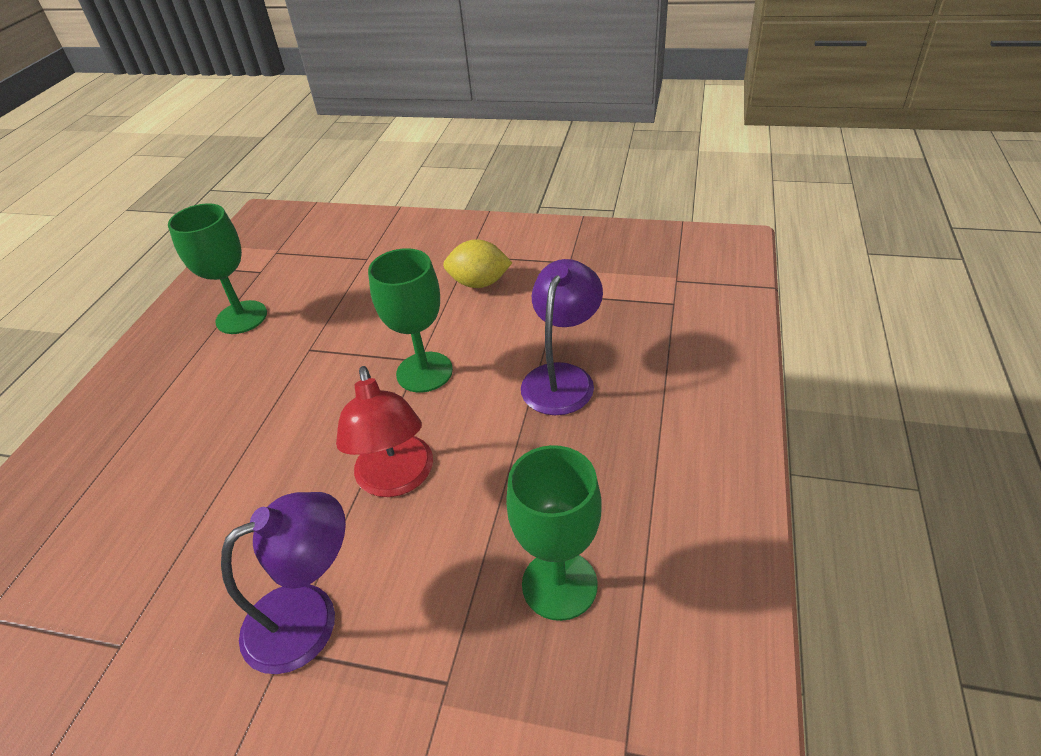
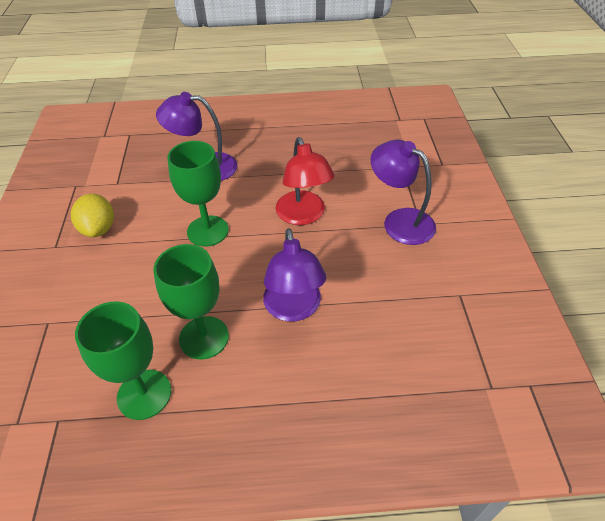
camera: 110 degrees left, 5 degrees up
(247, 437) = (293, 309): none -> purple lamp
(396, 479) = (303, 216): red lamp -> red lamp turned 105 degrees clockwise
(559, 584) = (342, 145): green goblet -> green goblet (204, 337)

